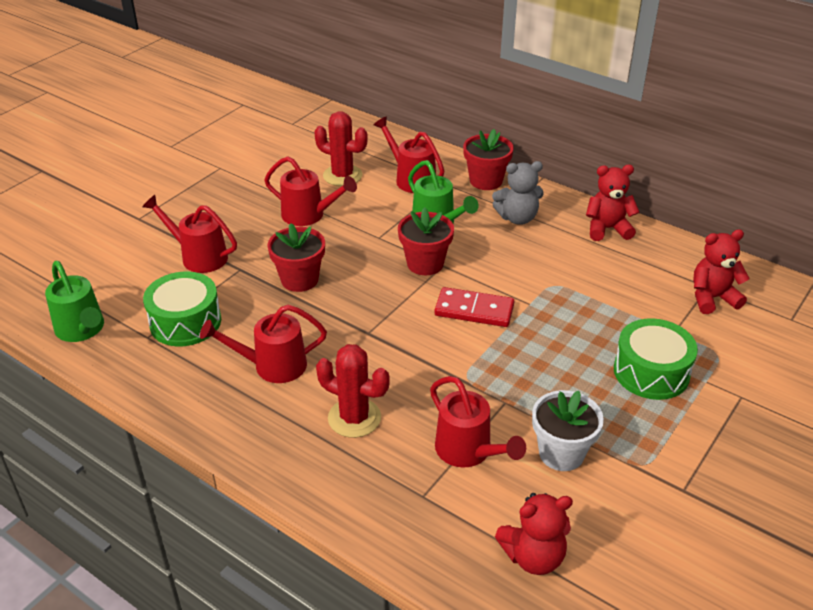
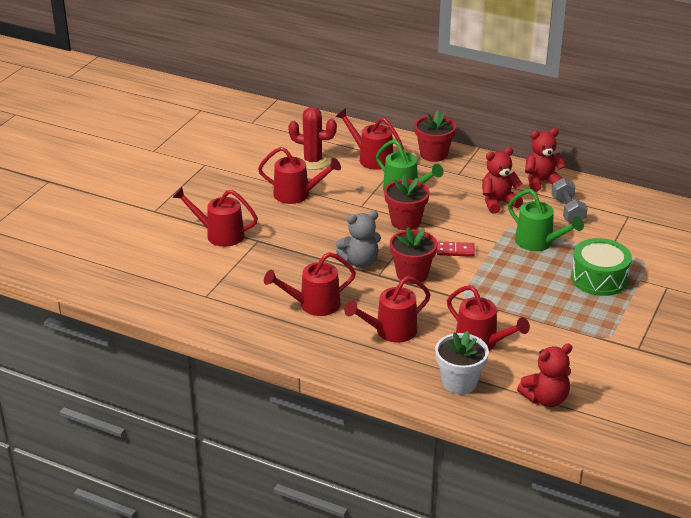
camera: 10 degrees left, 5 degrees down
(82, 330) = (151, 297): green watering can -> green watering can (539, 243)
(185, 322) = (231, 282): green drum -> none
(299, 279) = (309, 243): red flower pot -> red flower pot (412, 274)
(354, 418) = (390, 332): red cactus -> red watering can
(474, 310) = (455, 251): red domino -> red domino, size x0.63
(517, 218) = (468, 180): grey teddy bear -> grey teddy bear (360, 262)
(561, 453) = (548, 336): white flower pot -> white flower pot (459, 382)
(631, 271) = (568, 211): none -> grey dumbbell
(712, 298) = (633, 224): red teddy bear -> red teddy bear (498, 202)

